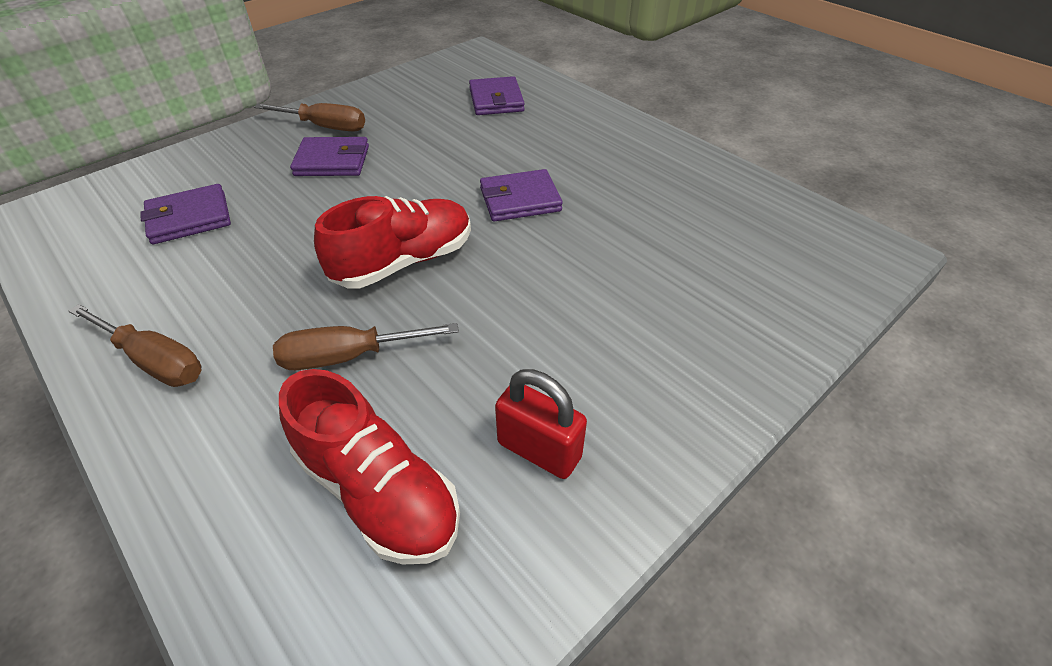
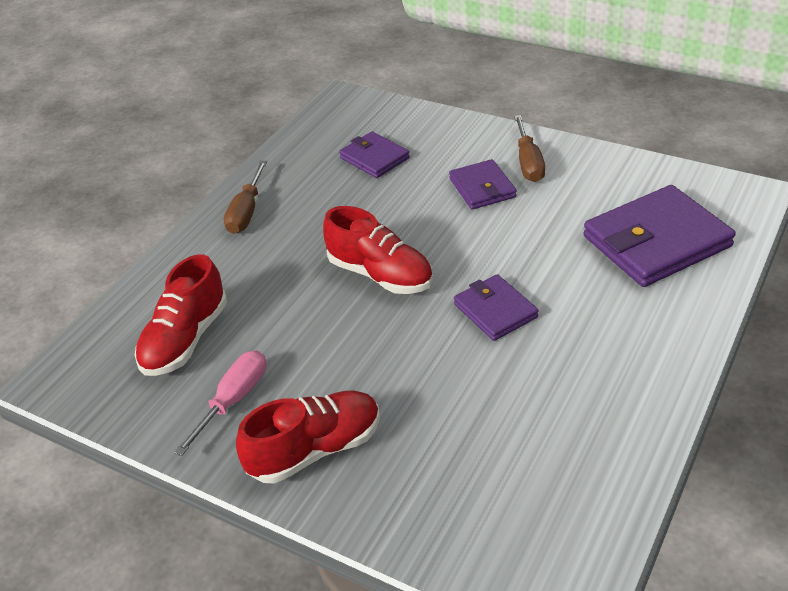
camera: 75 degrees right, 5 degrees down
(349, 356) = (279, 286): brown screwdriver -> none
(496, 100) = (656, 242): purple wallet -> purple wallet, size x1.79
(539, 450) = (233, 400): red padlock -> pink screwdriver
(659, 380) = (315, 450): none -> red shoe

